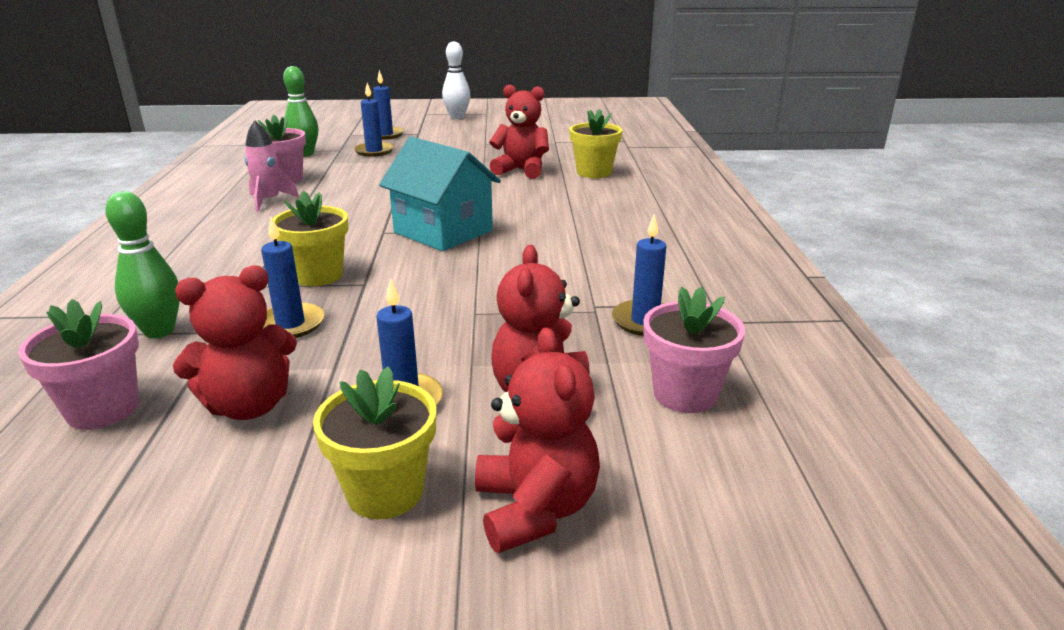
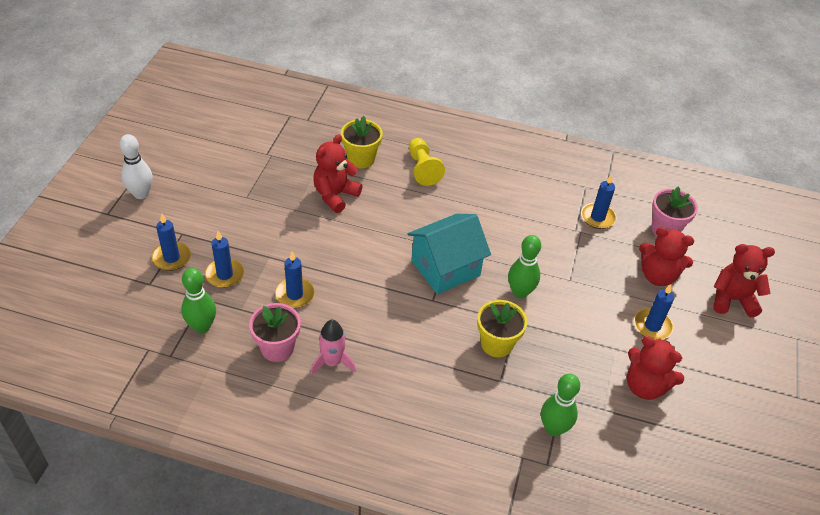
camera: 75 degrees left, 20 degrees up
(103, 409) = (637, 449): pink flower pot -> none
(249, 406) = (645, 386): red teddy bear -> red teddy bear turned 135 degrees clockwise
(290, 324) = (562, 363): blue candle -> blue candle (295, 294)
(385, 492) = (717, 343): yellow flower pot -> none
(425, 279) = (520, 292): none -> green bowling pin
(613, 199) = (423, 169): none -> yellow pawn

